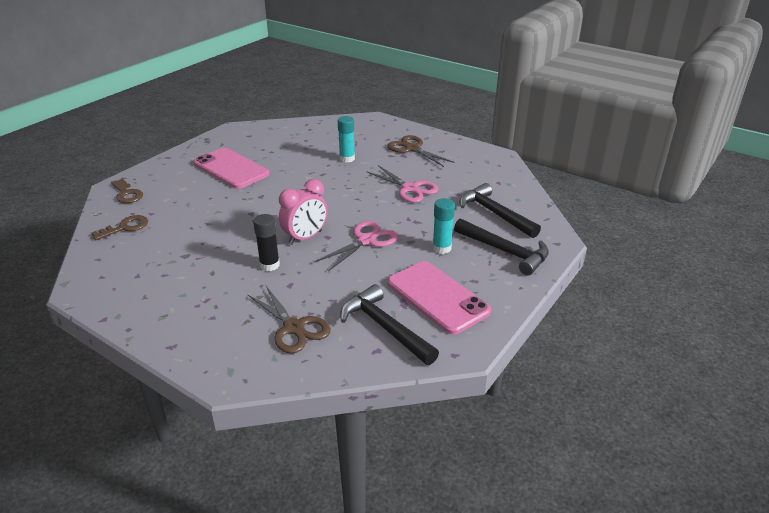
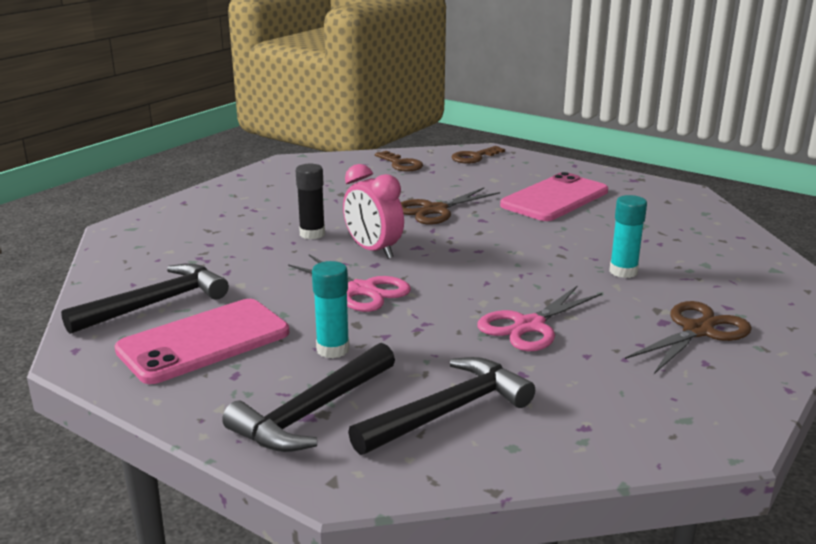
camera: 90 degrees right, 10 degrees down
(294, 328) = (183, 253): brown scissors -> brown scissors (435, 210)

